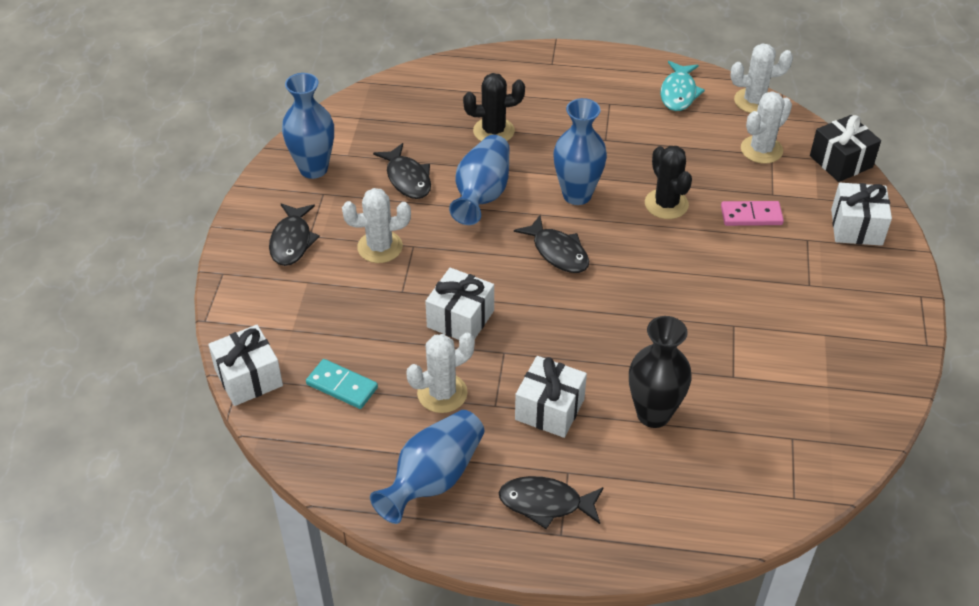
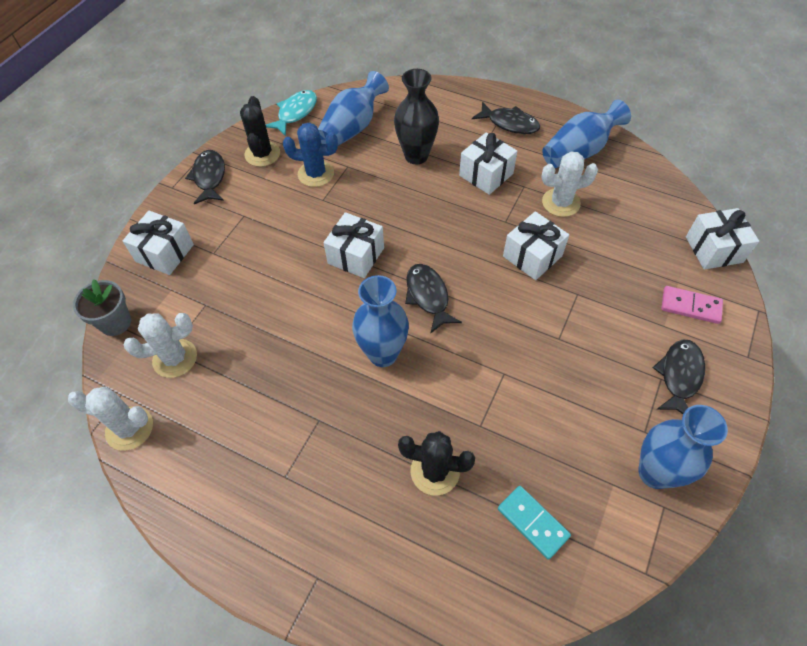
camera: 160 degrees left, 10 degrees up
(342, 386) = (637, 225): turquoise domino -> turquoise domino (533, 522)
(380, 247) = (591, 345): white cactus -> none
(407, 178) = (549, 426): black fish -> black fish (209, 177)
(482, 194) = (476, 381): blue vase -> blue vase (352, 128)
(655, 273) = (356, 255): none -> white gift
(666, 204) = (306, 320): black cactus -> black cactus (262, 154)
(679, 93) = (199, 468): turquoise fish -> turquoise fish (295, 113)
(751, 216) = (241, 287): pink domino -> pink domino (690, 306)
(765, 355) = (316, 174): none -> blue cactus
(841, 161) = (115, 323): black gift -> grey flower pot

